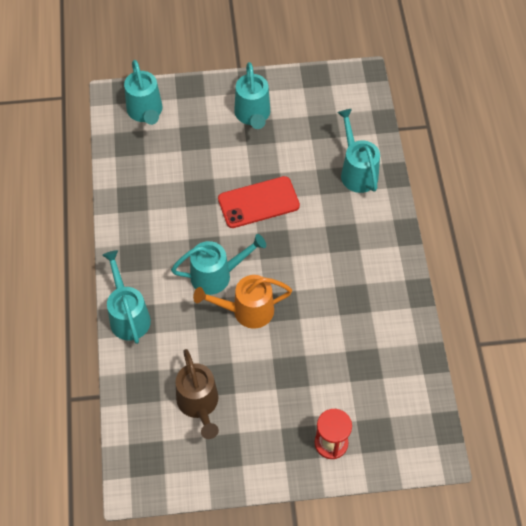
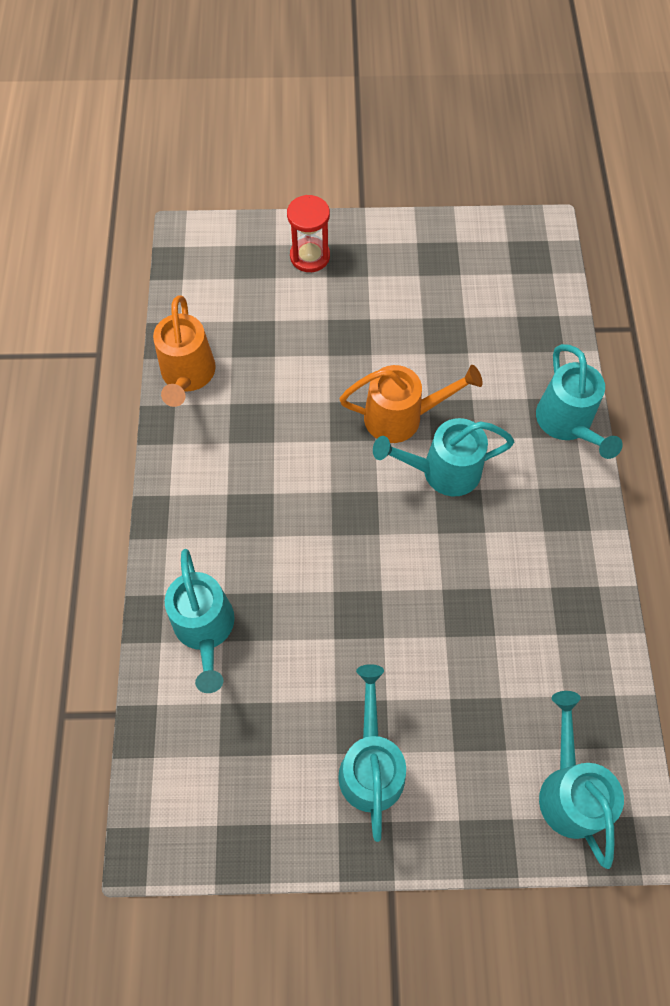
camera: 175 degrees left, 5 degrees up
(199, 405) = (468, 308): brown watering can -> none
(258, 202) = (373, 585): red phone -> none
(407, 329) = (187, 376): none -> orange watering can

